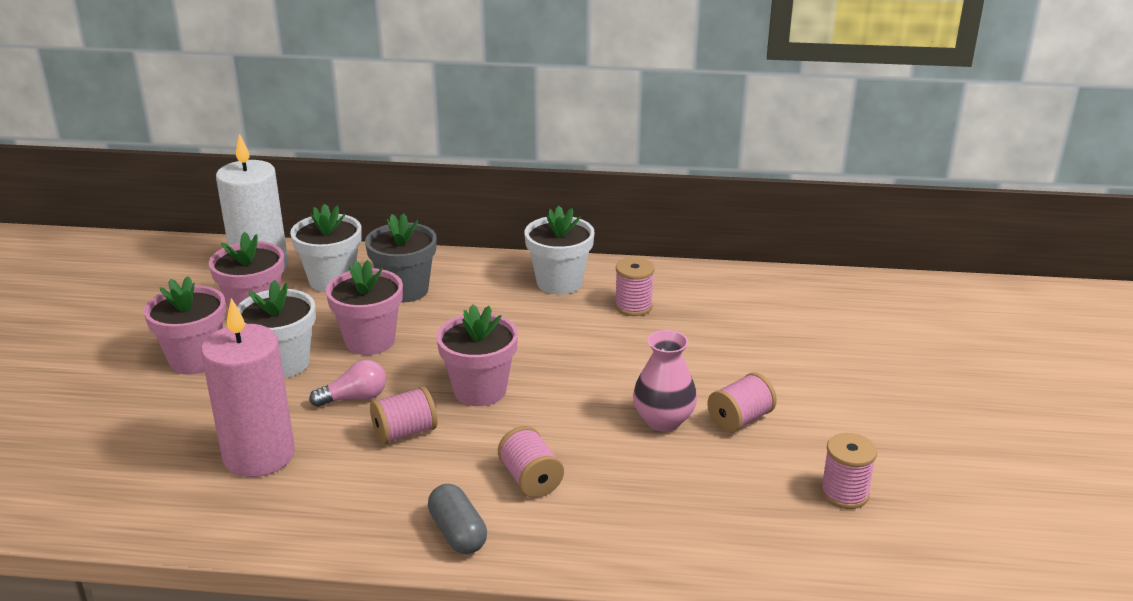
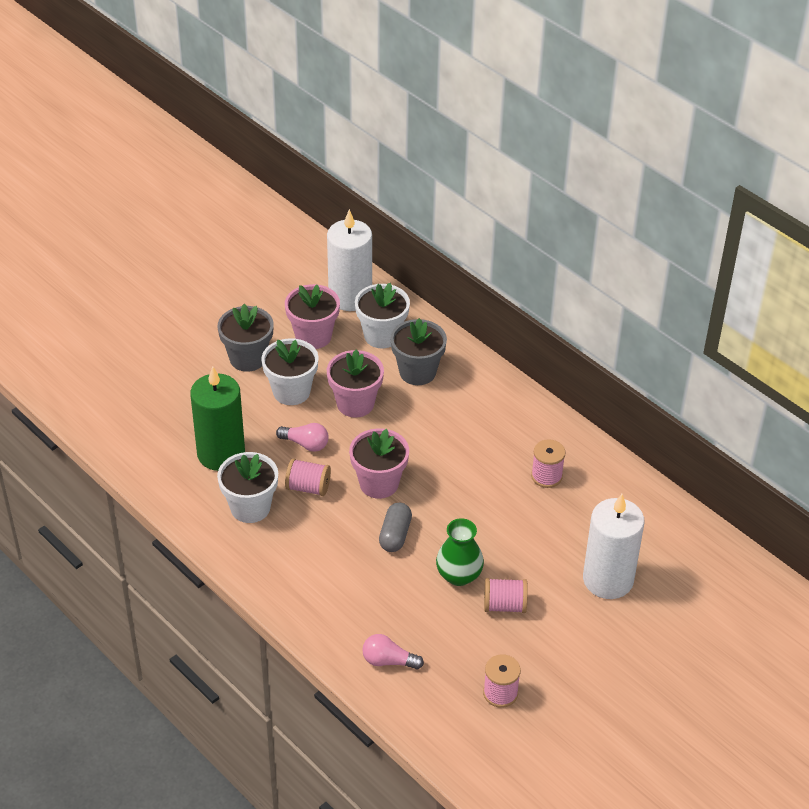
camera: 40 degrees right, 15 degrees up
(195, 360) = (248, 358): pink flower pot -> grey flower pot
(259, 455) = (221, 454): pink candle -> green candle
(457, 533) = (270, 572): grey capsule -> grey capsule (395, 535)
(530, 479) = (341, 564): pink spool -> none
(559, 282) = (522, 425): white flower pot -> white flower pot (250, 507)
(663, 420) = (459, 575): pink vase -> green vase
(700, 536) = (388, 661): none -> pink light bulb
(795, 350) = (608, 579): none -> white candle

